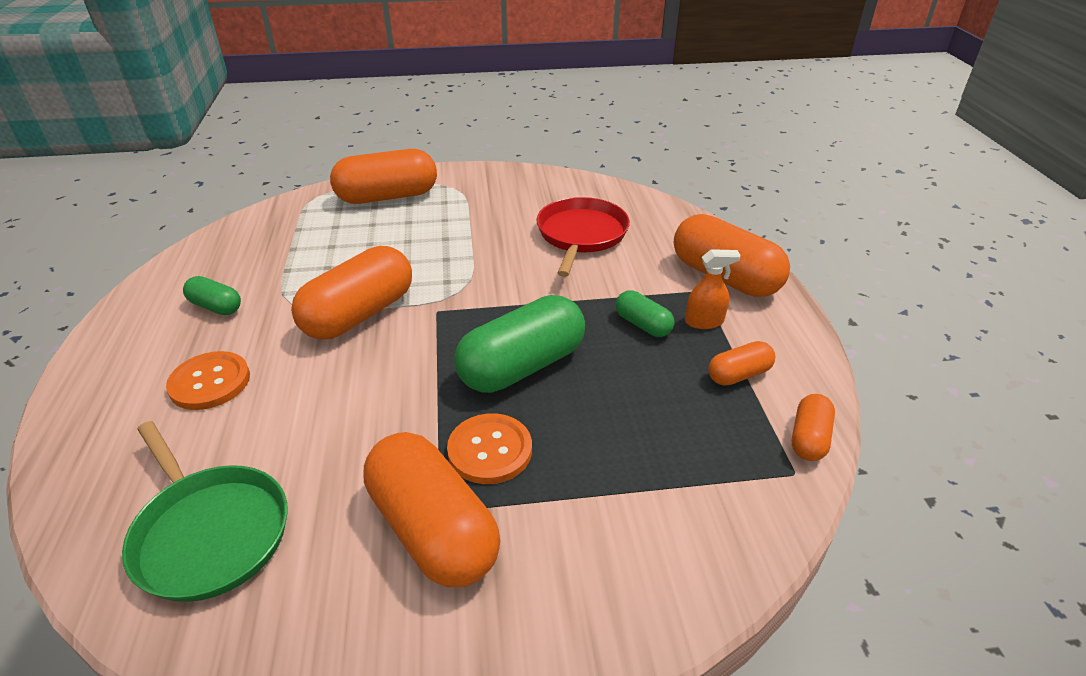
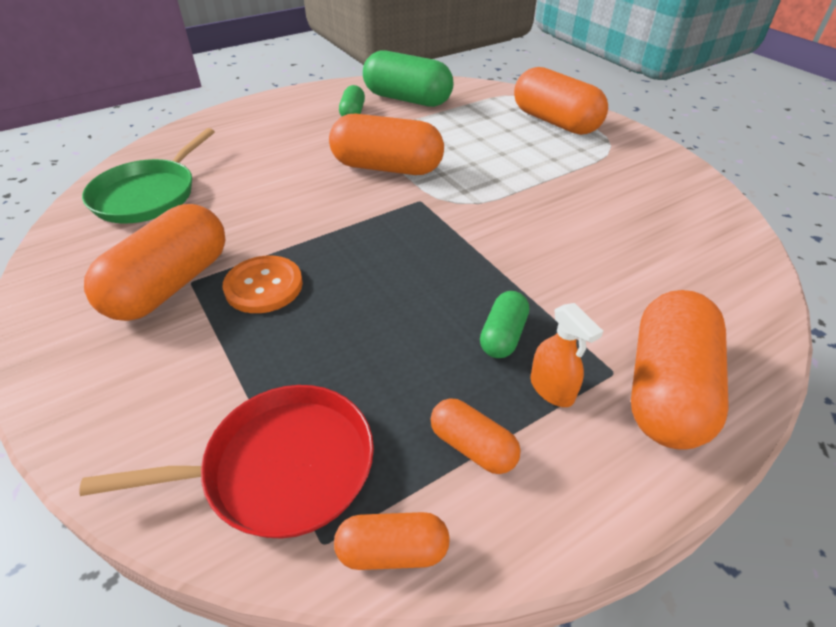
camera: 65 degrees right, 5 degrees up
(210, 382) = (277, 142): orange button -> none
(522, 366) = (379, 271): green capsule -> green capsule (407, 99)
(581, 235) = (623, 245): red pan -> red pan (281, 467)

